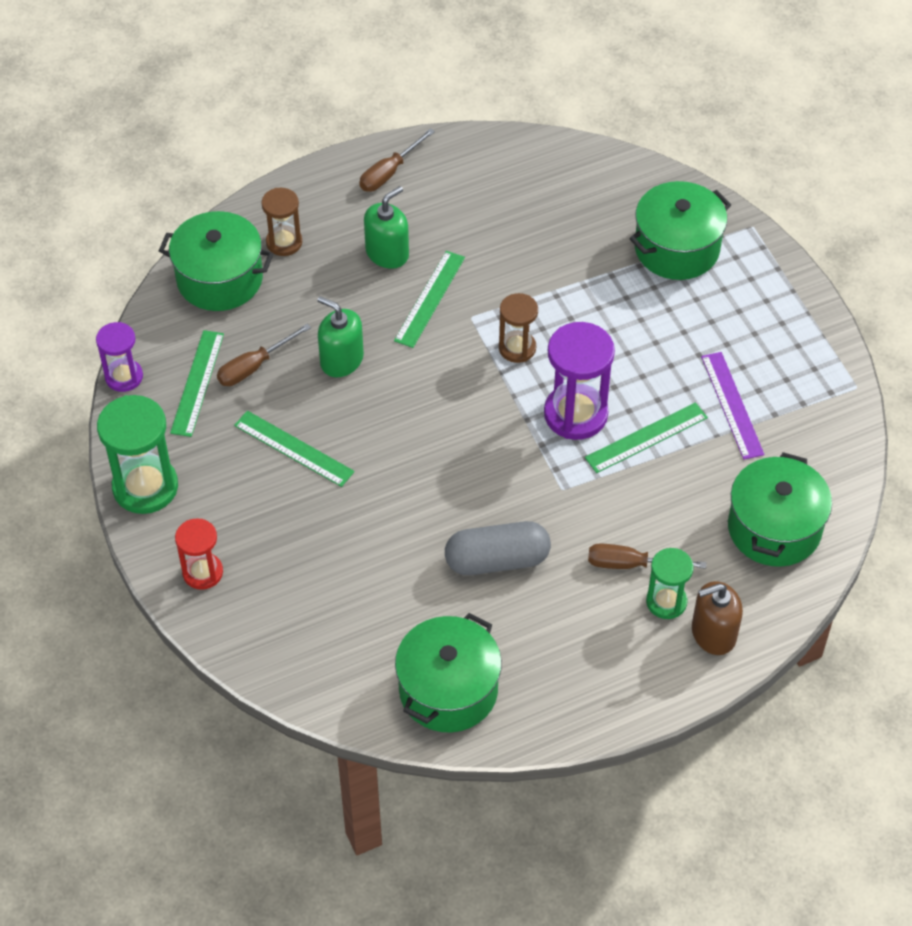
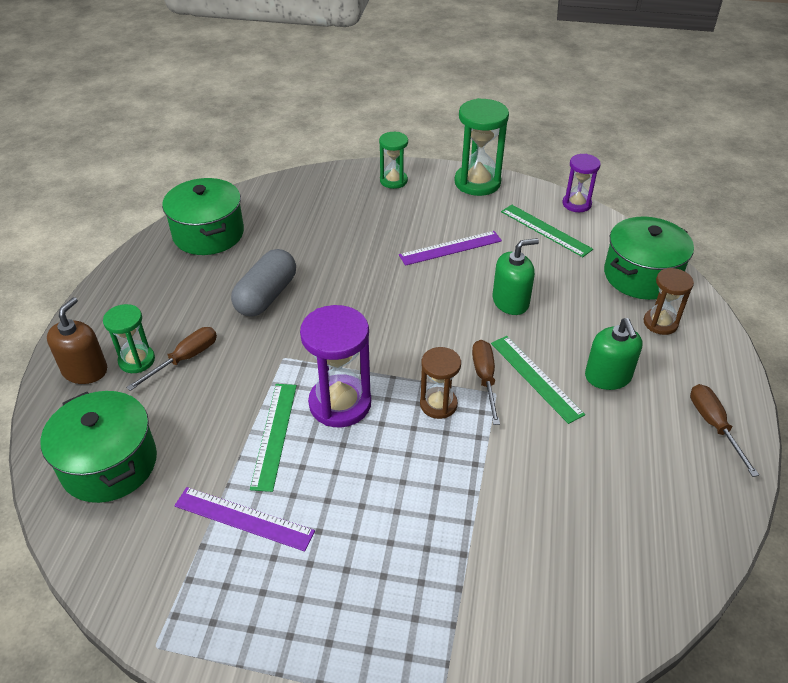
camera: 125 degrees right, 10 degrees down
(202, 572) = (393, 181): red hourglass -> green hourglass
(254, 366) = (539, 259): brown screwdriver -> brown screwdriver (485, 379)
(293, 448) = (450, 248): green ruler -> purple ruler
(677, 248) = (461, 605): green pot -> none

